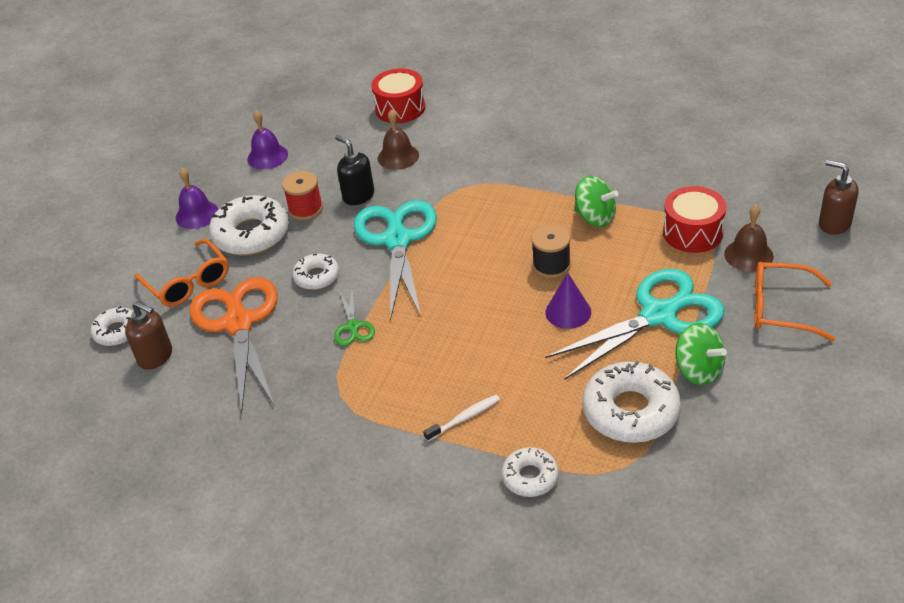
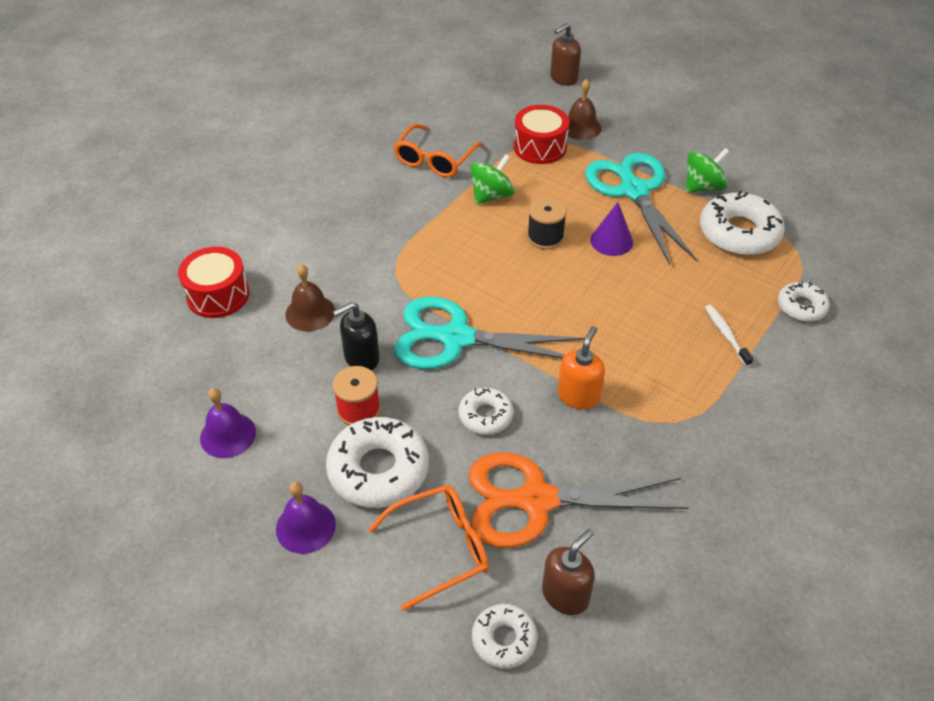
camera: 80 degrees left, 5 degrees up
(353, 327) = (578, 396): green scissors -> orange soap dispenser
(780, 309) = (648, 129): orange glasses -> orange glasses (434, 160)

